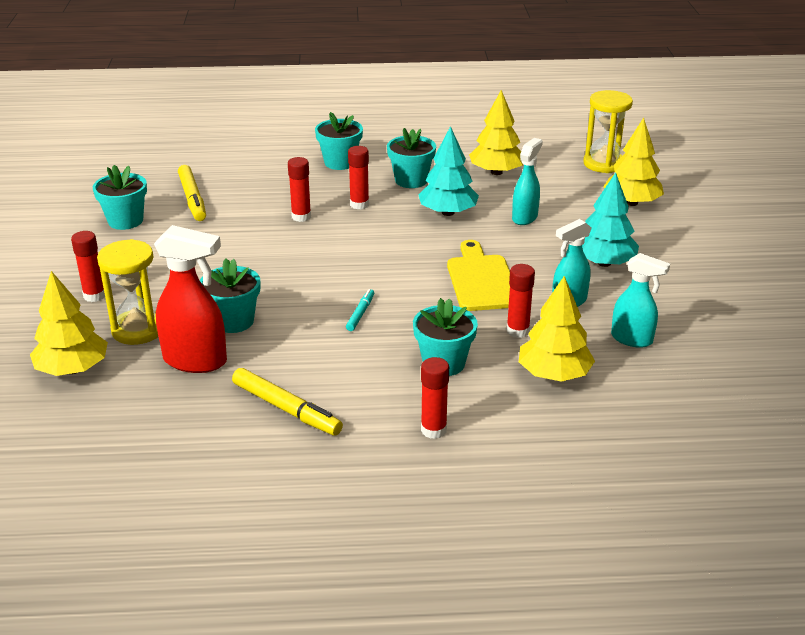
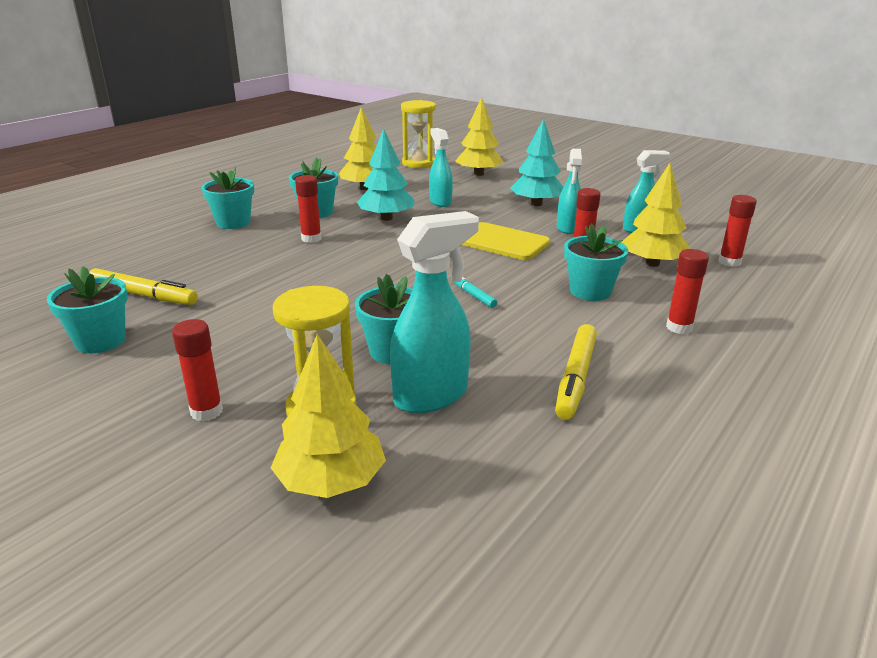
camera: 50 degrees left, 5 degrees down
(196, 361) = (432, 395): red spray bottle -> turquoise spray bottle
(286, 409) = (576, 378): yellow marker -> yellow marker turned 120 degrees clockwise
(301, 217) = (281, 264): red glue stick -> red glue stick (729, 262)

